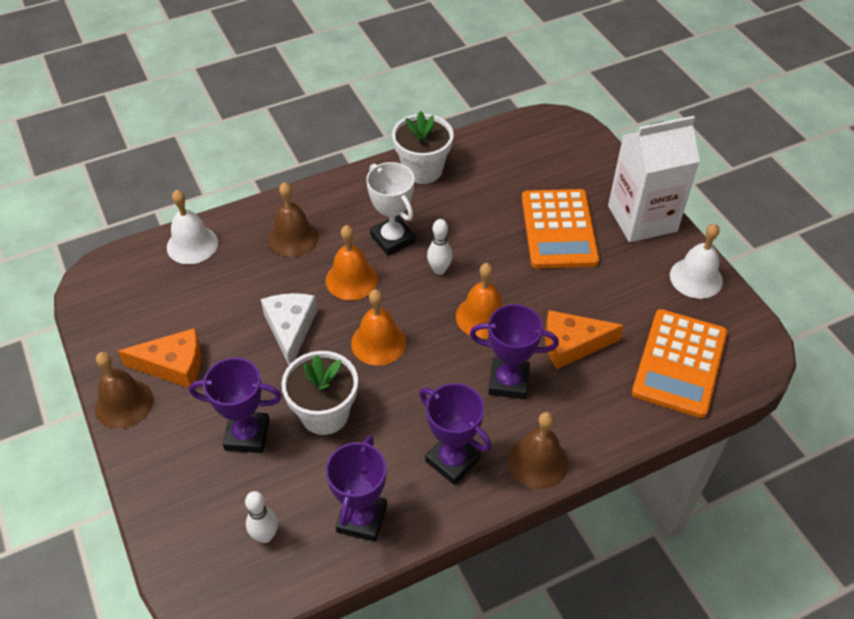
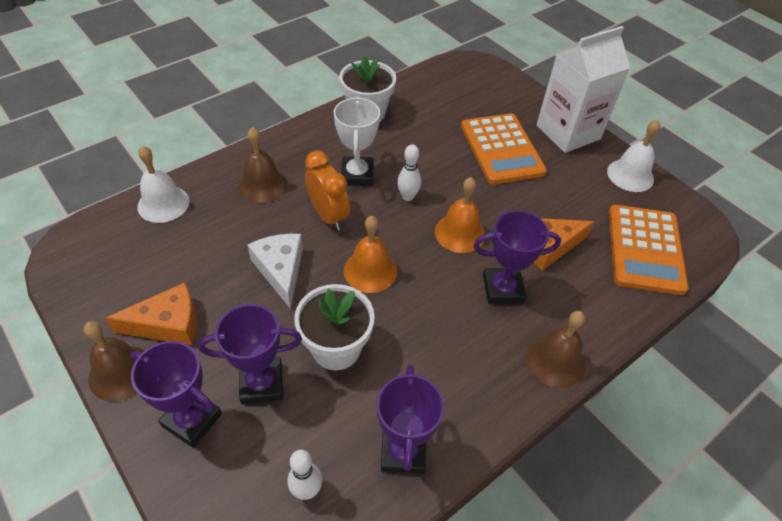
camera: 15 degrees left, 0 degrees up
(351, 279) = (328, 216): orange bell -> orange clock
(392, 239) = (357, 175): white trophy -> white trophy turned 45 degrees clockwise
(452, 460) = (475, 373): purple trophy -> purple trophy (192, 420)

